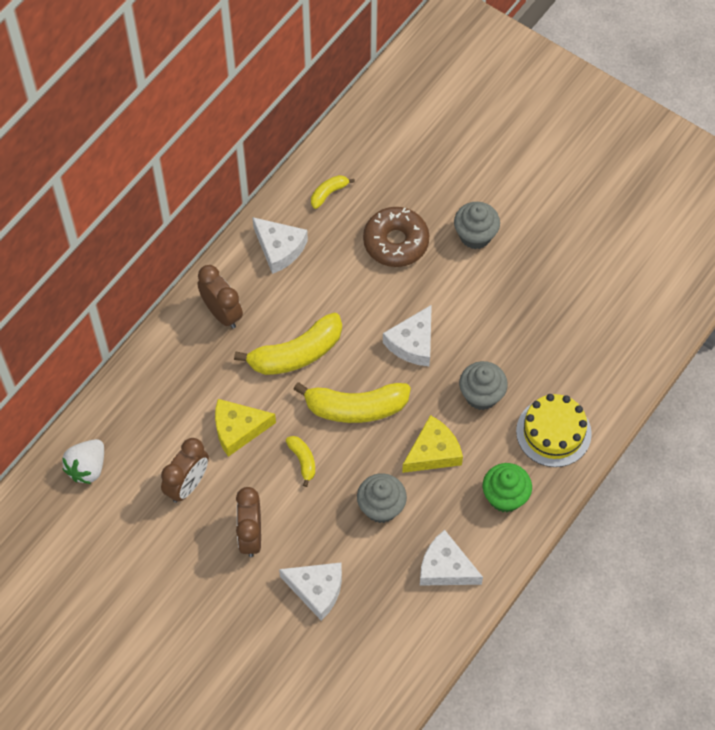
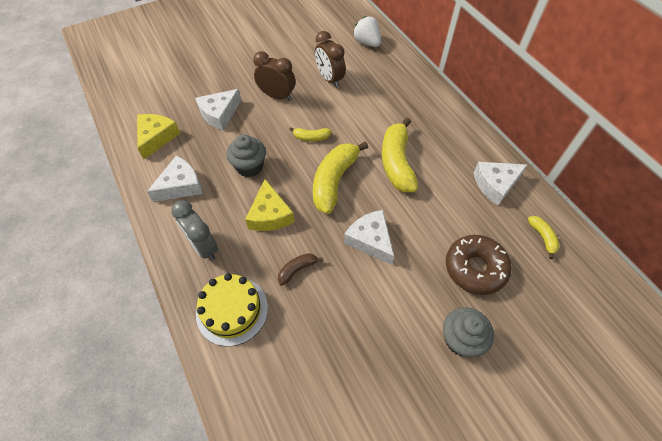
camera: 115 degrees right, 5 degrees down
(222, 313) = (449, 133): brown clock -> none
(238, 429) = (354, 113): yellow cheese -> yellow cheese (156, 138)
(481, 395) = (297, 269): grey cupcake -> brown banana
(505, 497) = (203, 246): green cupcake -> grey clock

